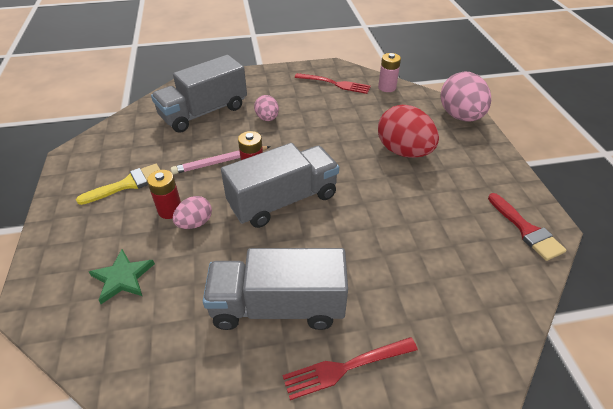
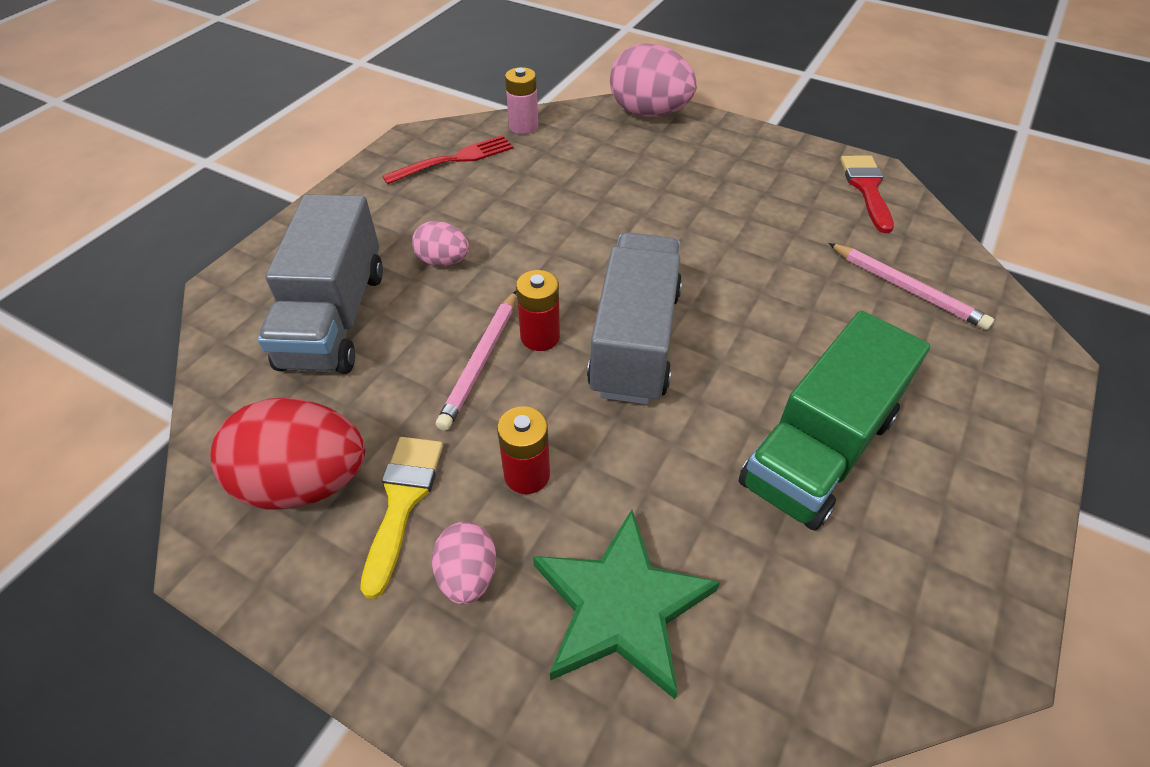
camera: 50 degrees left, 5 degrees up
(122, 278) = (620, 606): green star -> green star, size x1.60
(195, 223) = (586, 458): pink egg -> pink egg (468, 575)
(278, 306) = (818, 450): grey truck -> green truck
(346, 367) = (952, 439): red fork -> none
(403, 151) = (659, 189): red egg -> red egg (305, 482)
(454, 290) = (907, 289): none -> pink pencil
(526, 230) = (867, 188): red brush -> red brush turned 105 degrees counterclockwise

